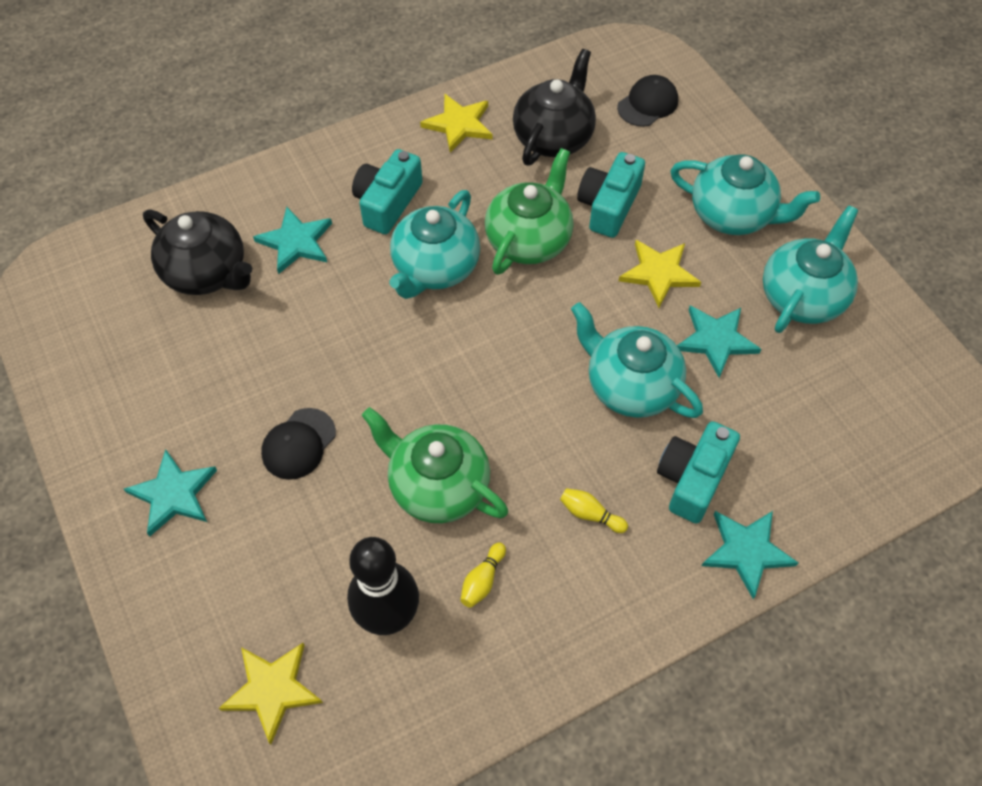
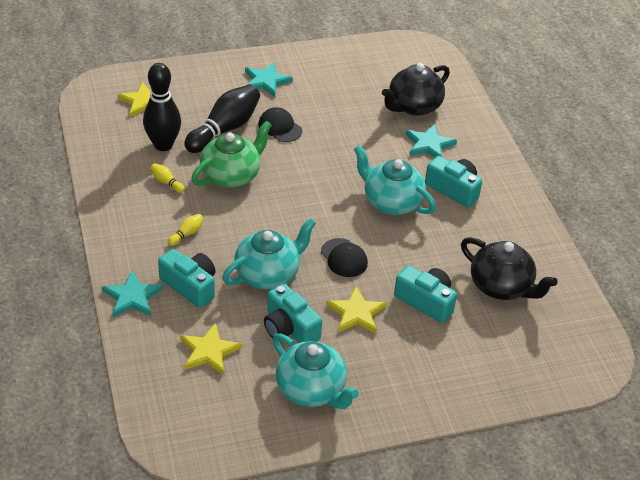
camera: 100 degrees right, 15 degrees down
(322, 527) = (224, 129): none -> black bowling pin
(459, 124) = (523, 237): yellow star -> yellow star (209, 351)
(529, 239) = (404, 252): green teapot -> none
(648, 104) = (530, 352): black cap -> black cap (344, 258)
(716, 340) = (289, 328): turquoise star -> turquoise camera
(733, 215) = (400, 372): turquoise teapot -> none

